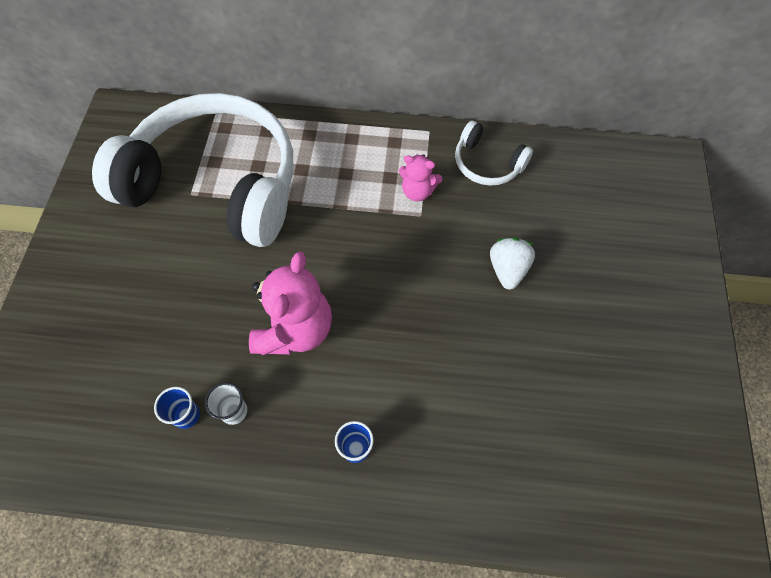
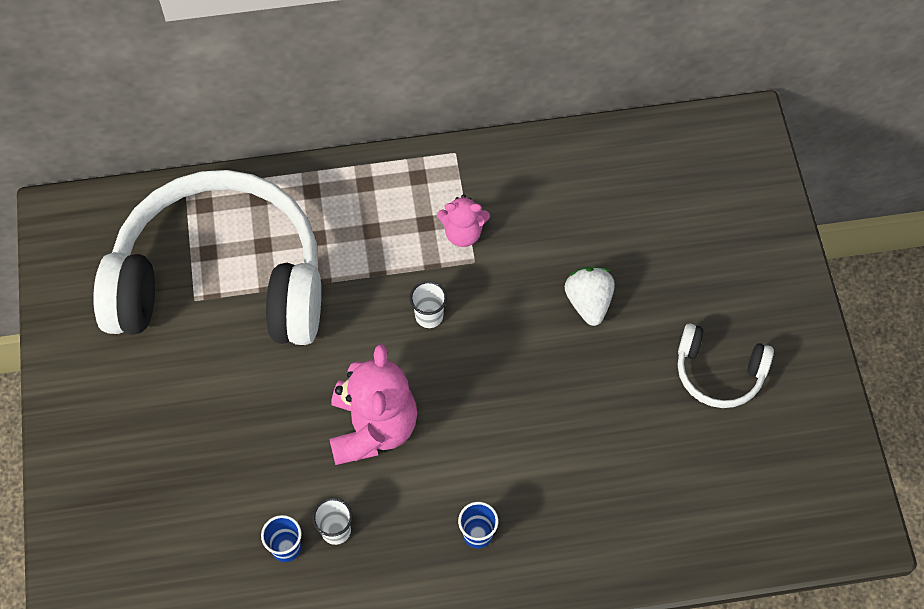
camera: 15 degrees left, 0 degrees up
(370, 249) = (429, 316): none -> white cup
(487, 164) = (535, 179): white headphones -> white headphones (718, 372)

